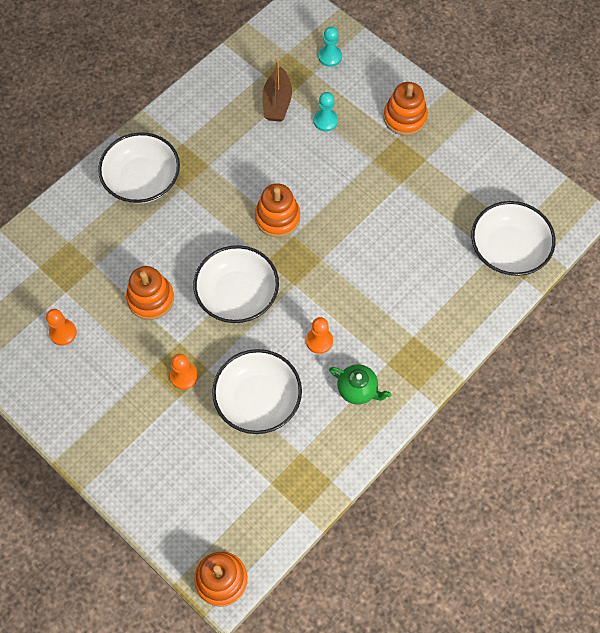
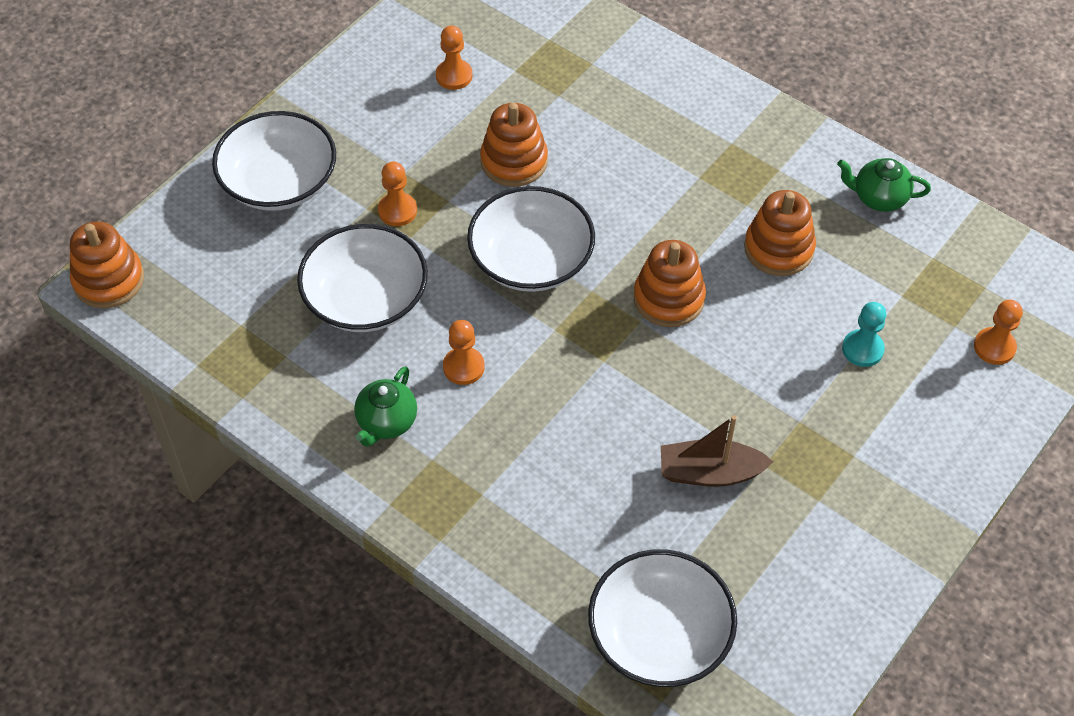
camera: 85 degrees right, 10 degrees down
(142, 180) = (705, 130): white bowl -> white bowl (279, 182)
(213, 93) = (878, 198): none -> green teapot
(277, 102) = (883, 281): brown boat -> brown boat (709, 472)
(330, 57) = (994, 347): turquoise pawn -> orange pawn
(404, 117) = (897, 464): orange stacking toy -> orange stacking toy (778, 248)

